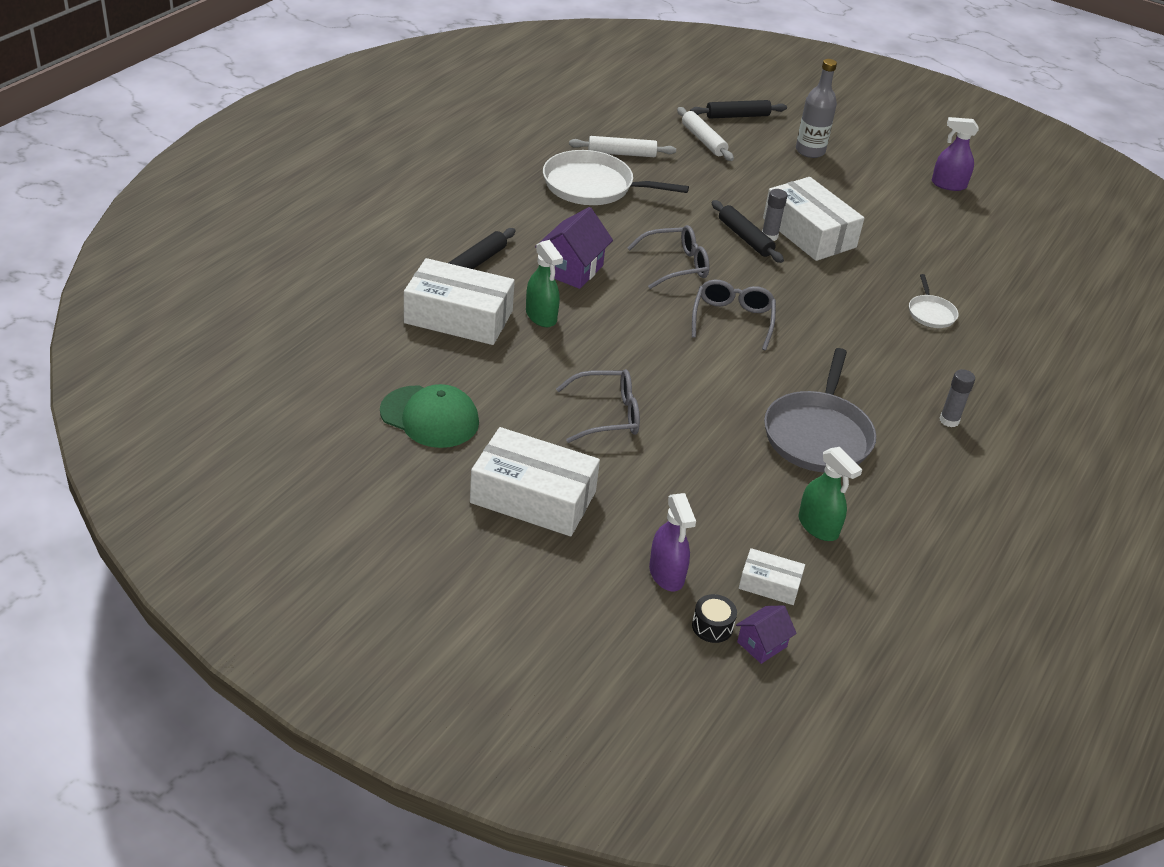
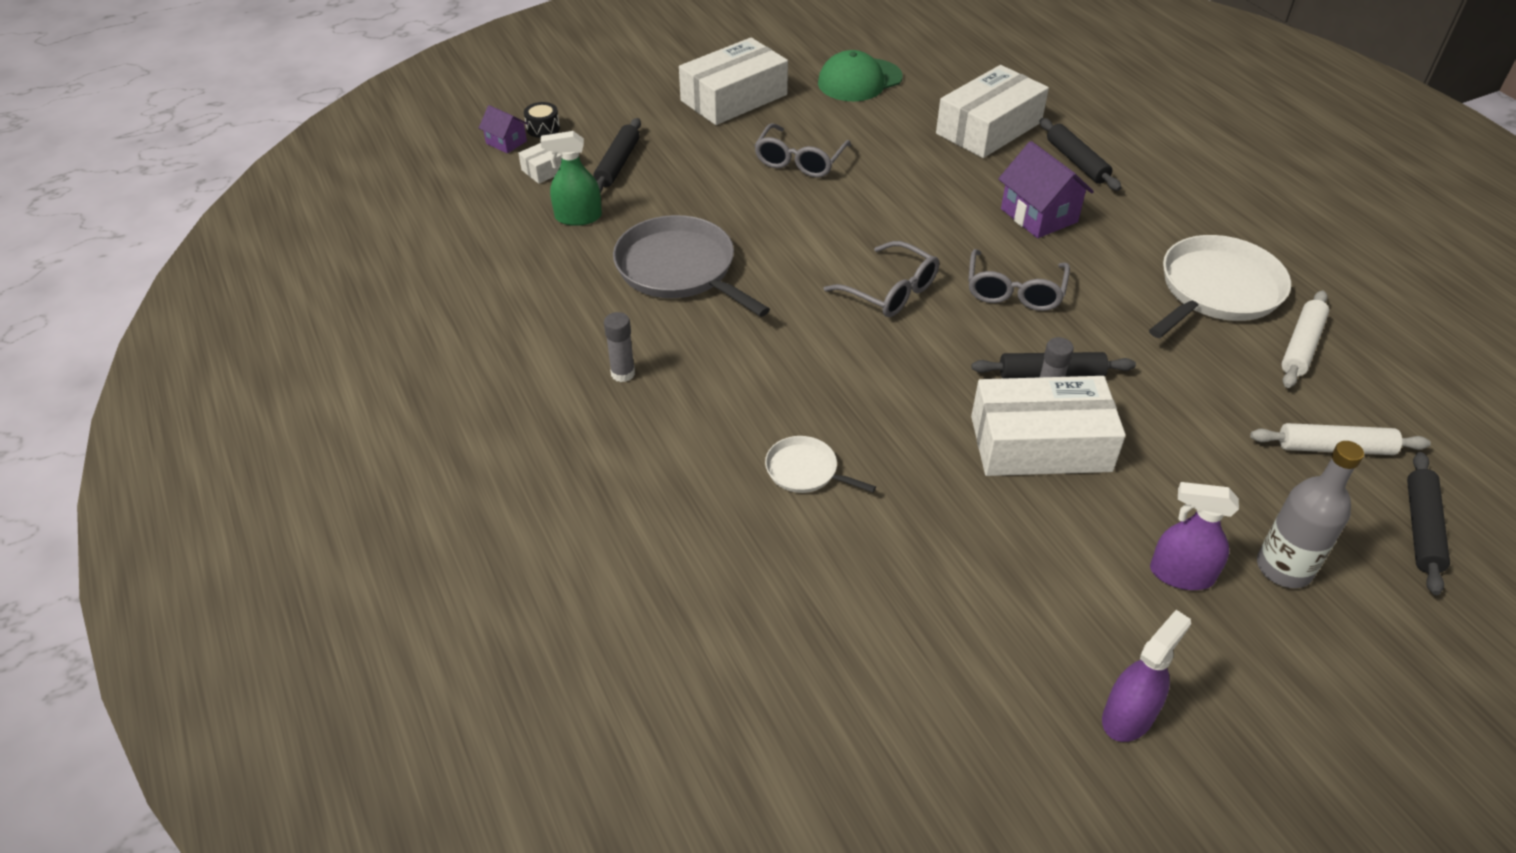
camera: 125 degrees right, 5 degrees up
(541, 316) = (965, 172): green spray bottle -> none
(666, 574) = (606, 127): purple spray bottle -> purple spray bottle (1181, 574)
(718, 536) = (618, 164): none -> black rolling pin
(762, 644) = (506, 142): purple house -> purple house turned 45 degrees counterclockwise

